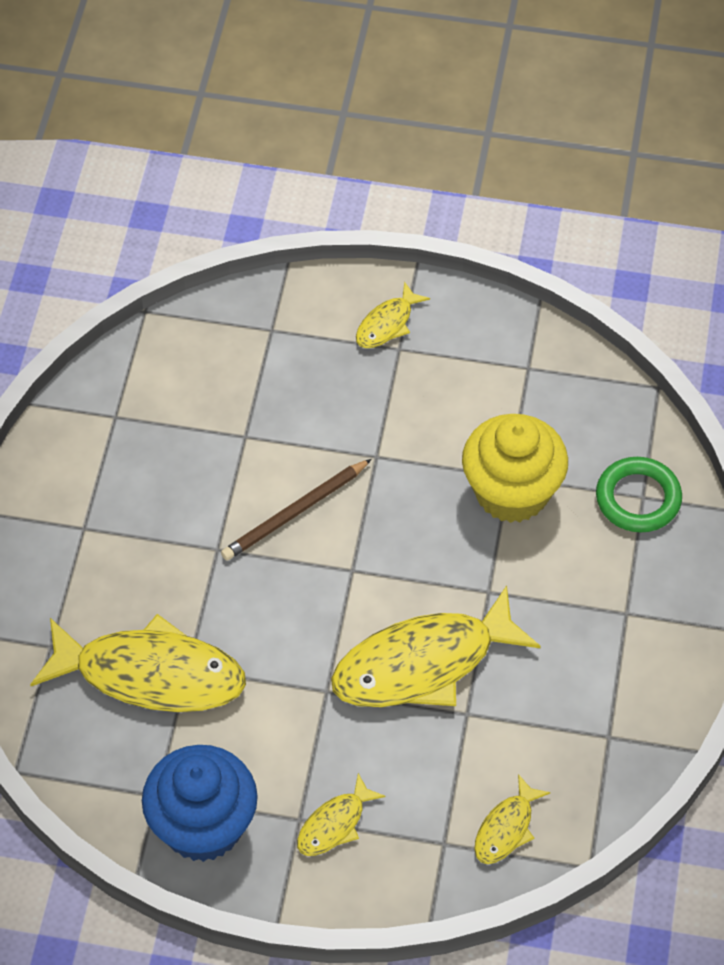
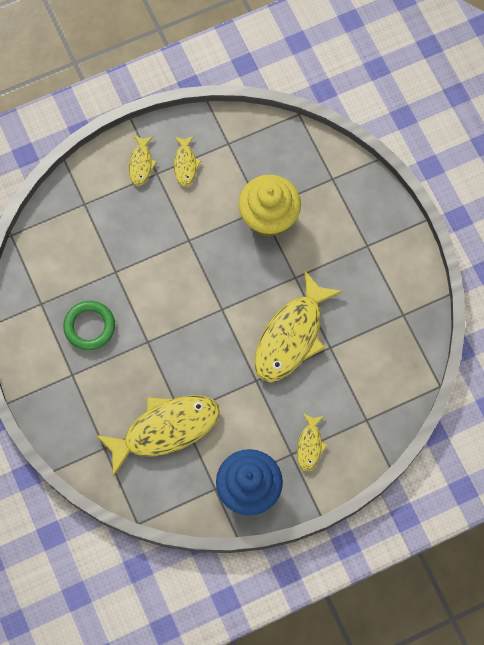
camera: 35 degrees left, 15 degrees up
(295, 513) = (171, 297): brown pencil -> none
(506, 828) = (389, 393): yellow fish -> yellow fish (185, 164)
(638, 498) = (331, 181): green ring -> green ring (89, 326)

